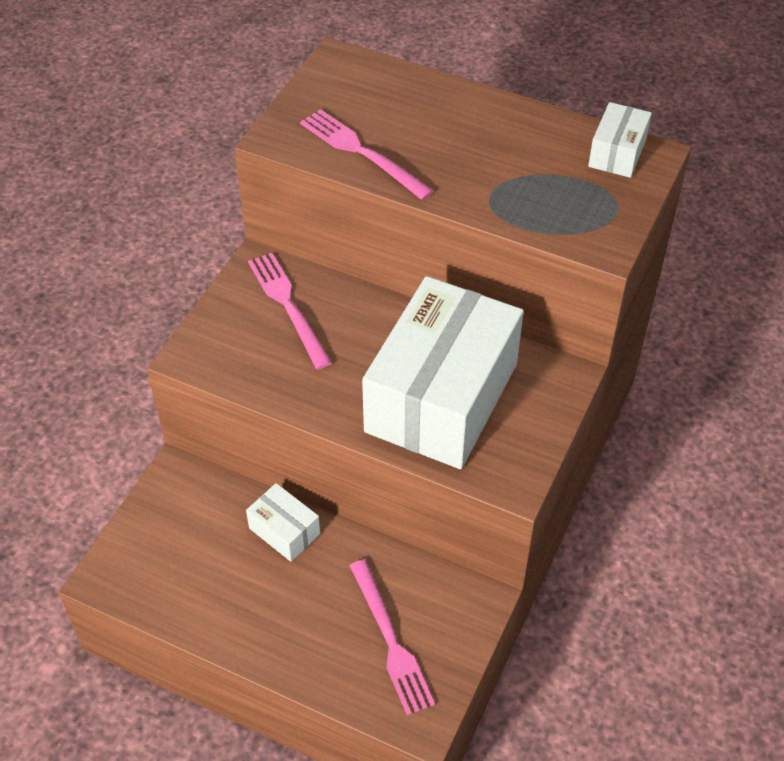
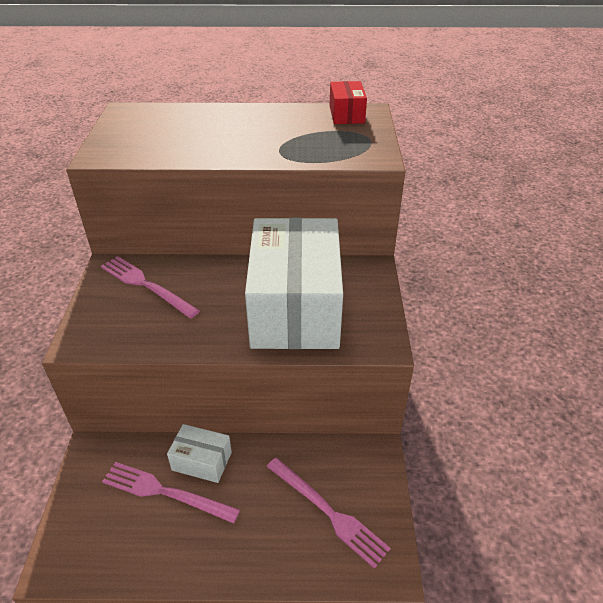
camera: 25 degrees left, 10 degrees down
(362, 152) = (171, 150): pink fork -> pink fork (165, 492)
(617, 153) = (346, 114): white box -> red box

